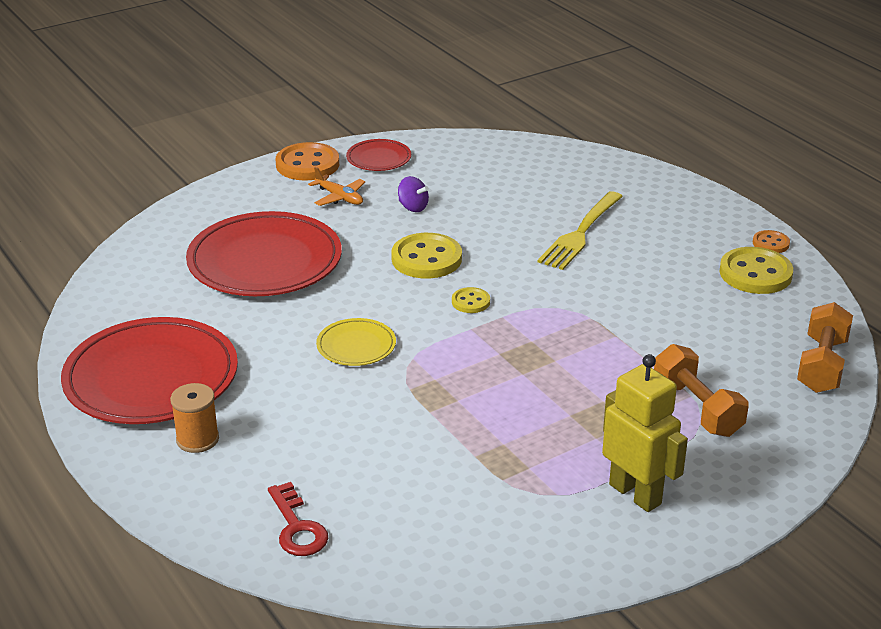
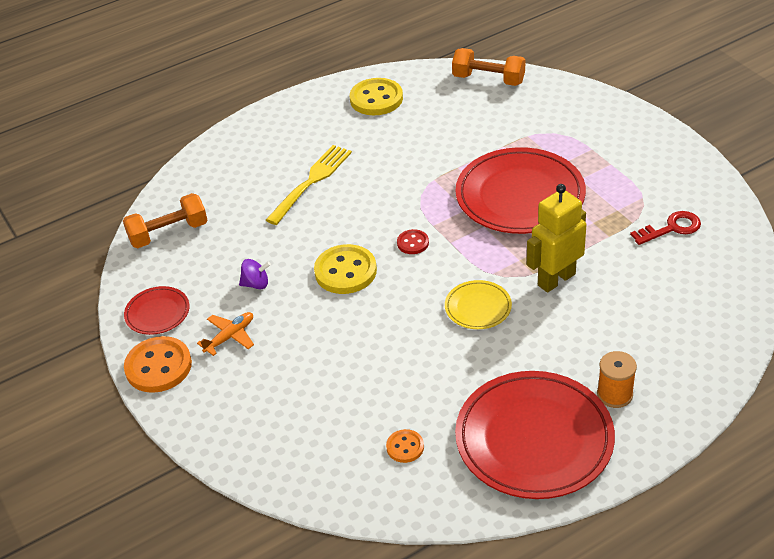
camera: 85 degrees left, 10 degrees up
(265, 261) = (343, 381): red plate -> red plate (520, 196)
(297, 527) = (705, 323): red key -> red key (671, 228)
(413, 207) = (256, 284): purple spinning top -> purple spinning top turned 45 degrees clockwise
(470, 302) = (413, 243): yellow button -> red button
(581, 233) = (311, 182): yellow fork -> yellow fork turned 90 degrees counterclockwise
(635, 494) = (635, 163): yellow robot -> yellow robot (556, 279)
(697, 408) = (542, 133): orange dumbbell -> orange dumbbell (168, 233)
(770, 243) = (335, 89): orange button -> orange button (405, 447)

